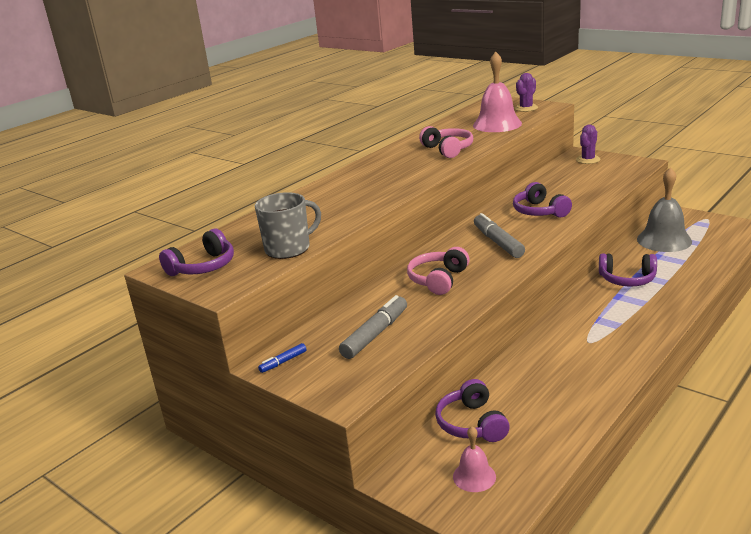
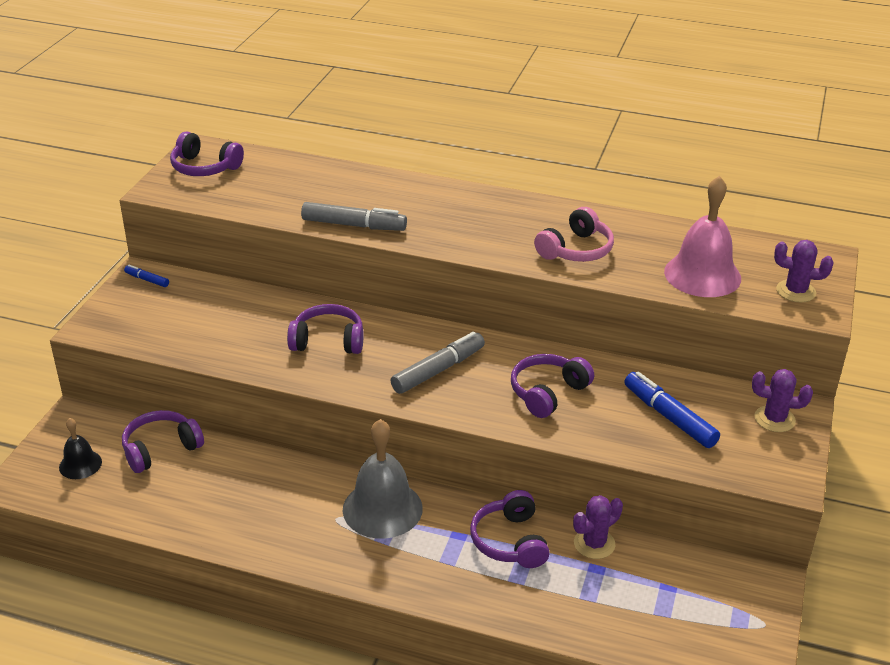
camera: 65 degrees right, 10 degrees up
(289, 248) = (250, 203): grey mug -> none
(375, 334) = (203, 322): grey marker -> grey marker (353, 225)
(438, 280) = (328, 341): pink headphones -> purple headphones
(474, 476) = (80, 464): pink bell -> black bell
(577, 183) = (669, 417): none -> blue marker
(634, 254) = (594, 544): none -> purple cactus
(664, 240) = (656, 574): grey bell -> grey bell (382, 508)

